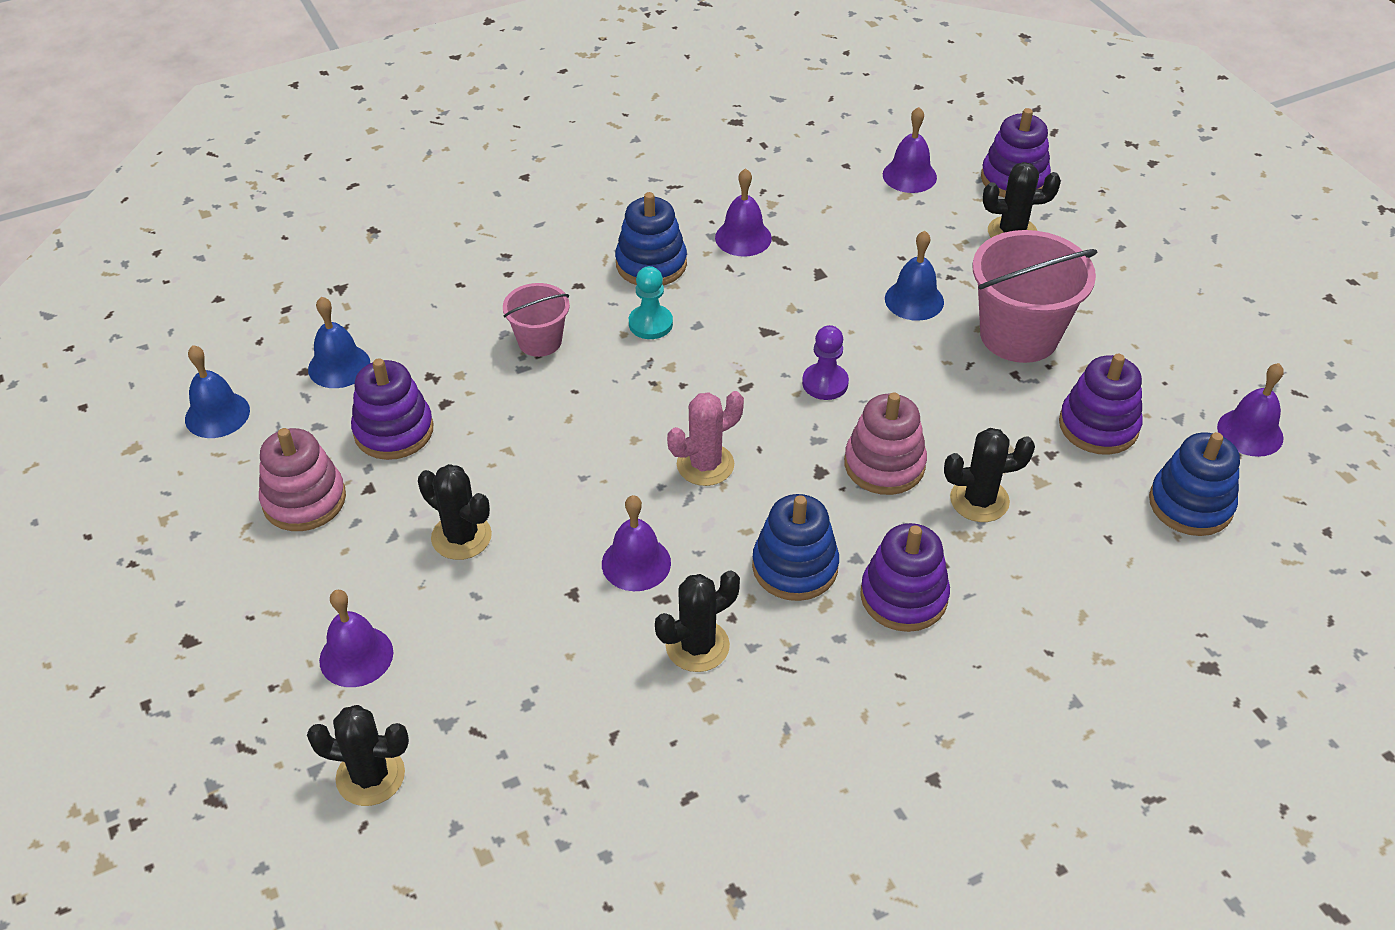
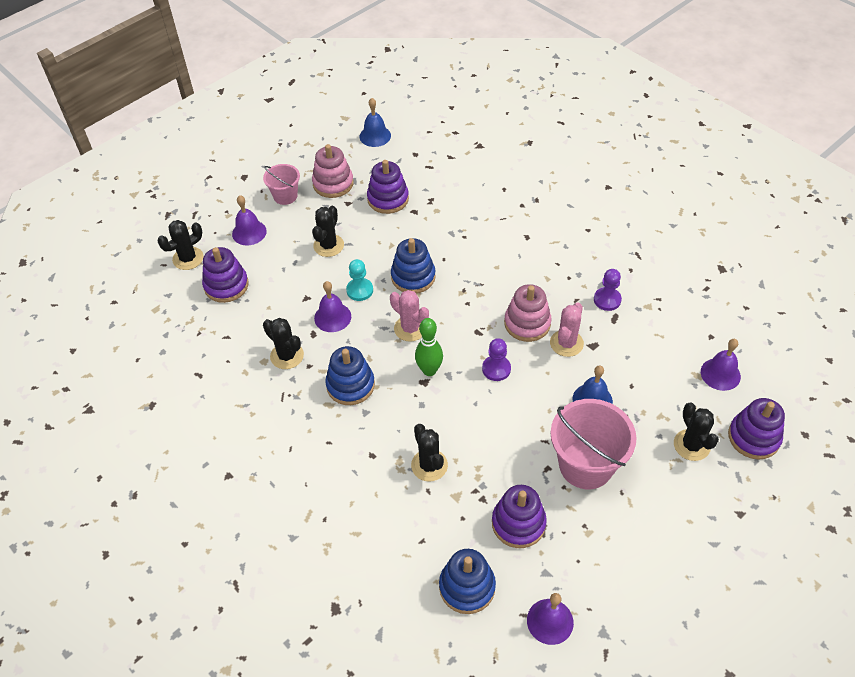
camera: 75 degrees right, 5 degrees up
(339, 366) = (423, 165): blue bell -> none
(370, 776) = (188, 258): black cactus -> black cactus turned 60 degrees clockwise
(540, 341) = (475, 234): pink bucket -> pink bucket (285, 196)
(650, 324) = (510, 276): turquoise pawn -> turquoise pawn (359, 290)
(651, 264) = (560, 263): blue stacking toy -> blue stacking toy (413, 277)
(743, 237) = (607, 300): purple bell -> purple pawn
(800, 460) = (429, 370): none -> green bowling pin
(805, 298) = (566, 343): none -> pink cactus
(884, 465) = (440, 412): pink stacking toy -> pink stacking toy (527, 323)
(903, 596) = (344, 440): purple stacking toy -> purple stacking toy (226, 285)

